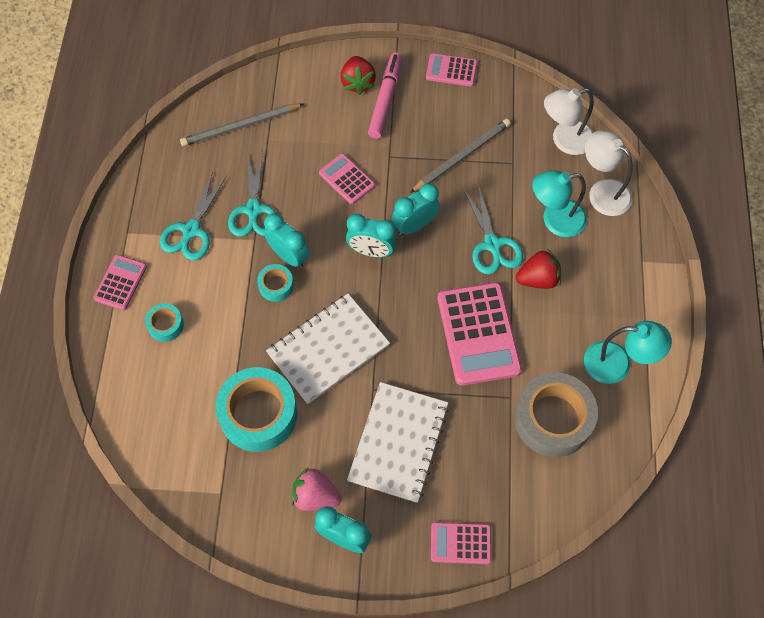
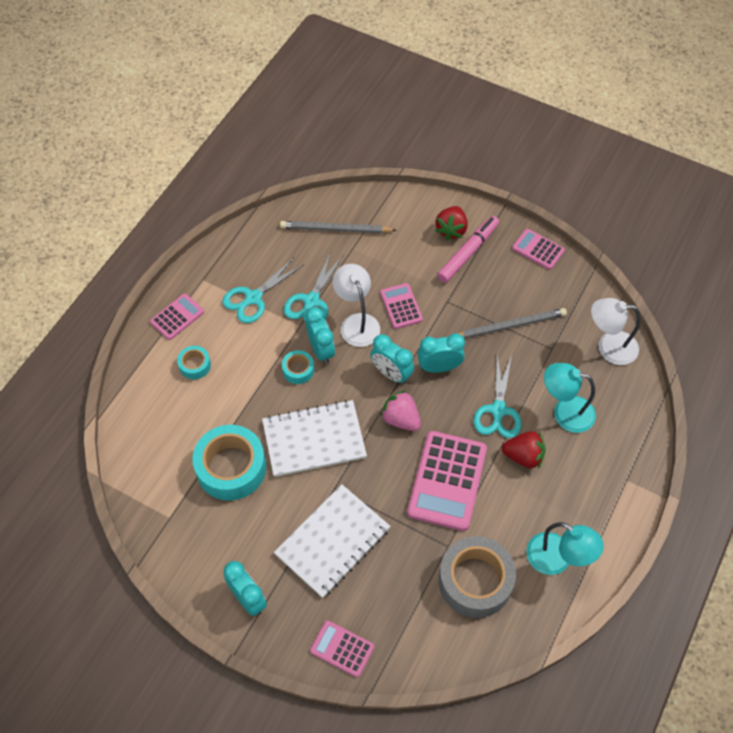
camera: 25 degrees right, 5 degrees down
(315, 496) = (242, 554): pink strawberry -> pink strawberry (401, 419)
(602, 192) = (621, 405): white lamp -> white lamp (357, 323)

